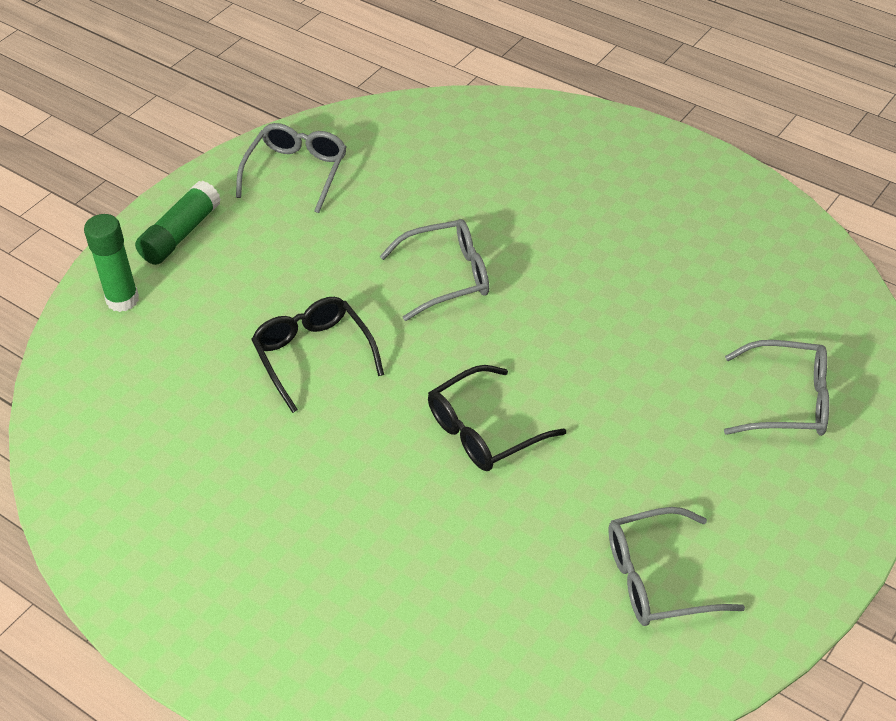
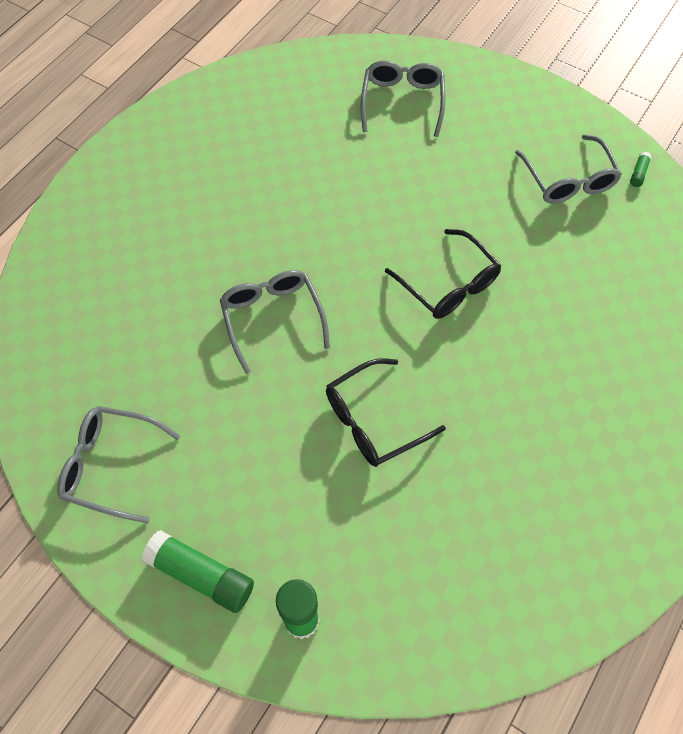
camera: 95 degrees left, 15 degrees up
(676, 673) = (638, 173): none -> green glue stick

